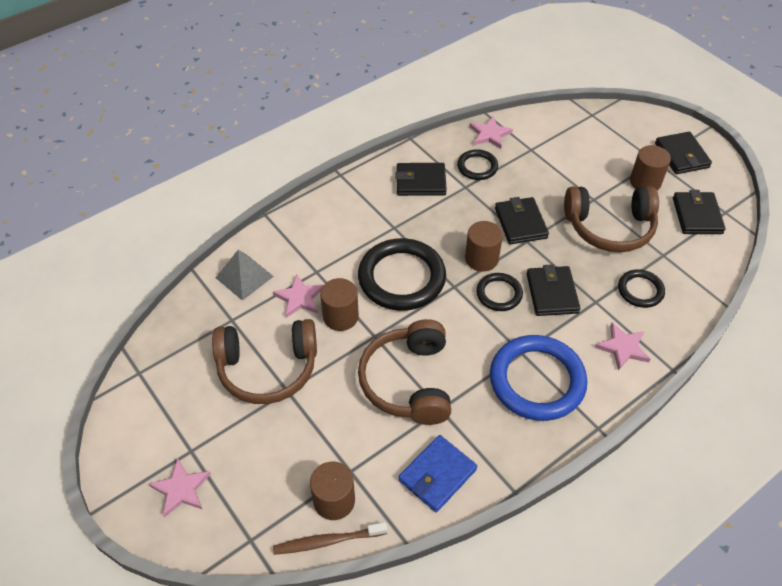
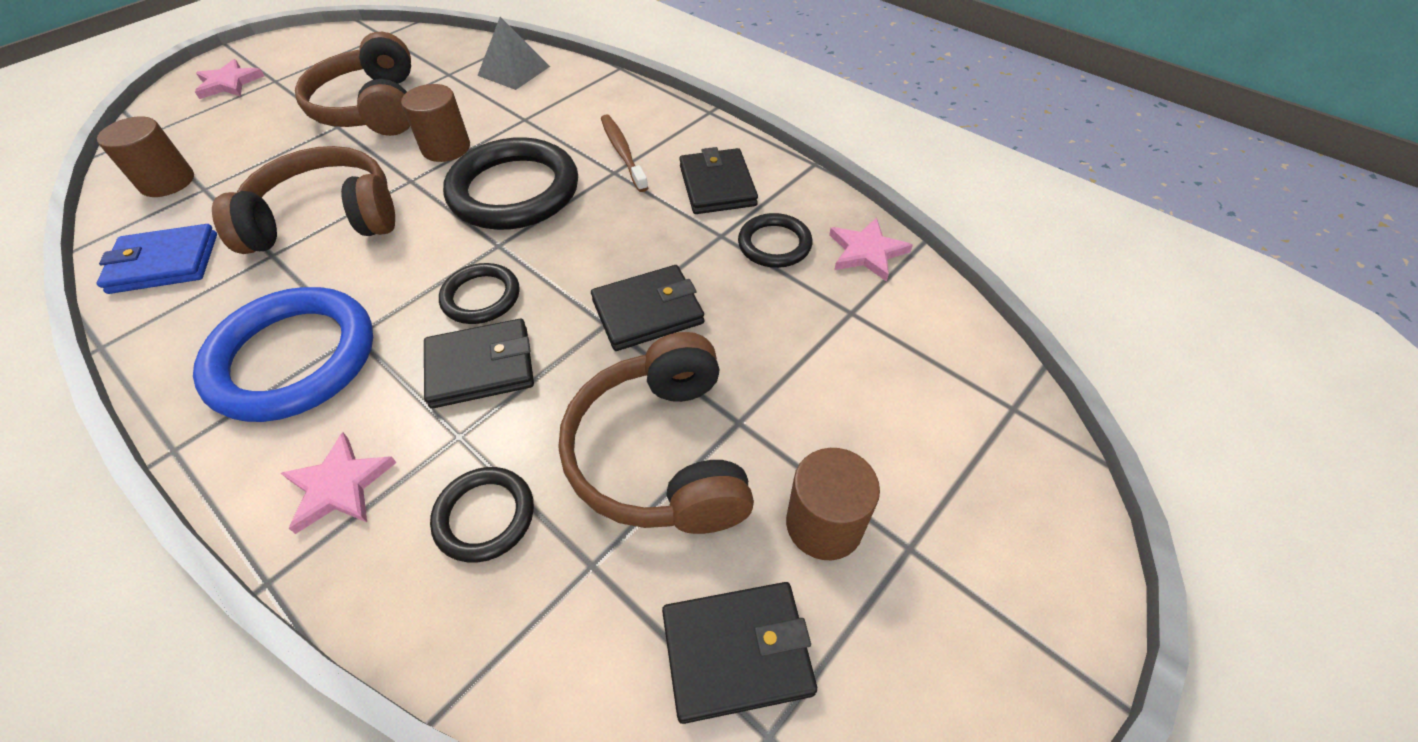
camera: 80 degrees right, 0 degrees up
(299, 298) = (479, 113): pink star -> none
(327, 541) = (116, 185): brown toothbrush -> brown toothbrush (622, 152)
(437, 475) = (164, 263): blue wallet -> blue wallet turned 45 degrees counterclockwise
(481, 259) = (557, 269): brown cylinder -> none
(681, 155) = (957, 616): black wallet -> none

